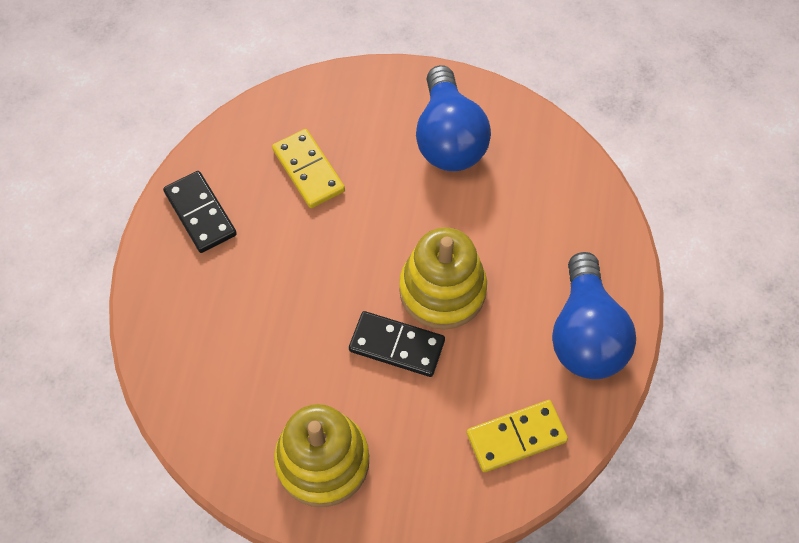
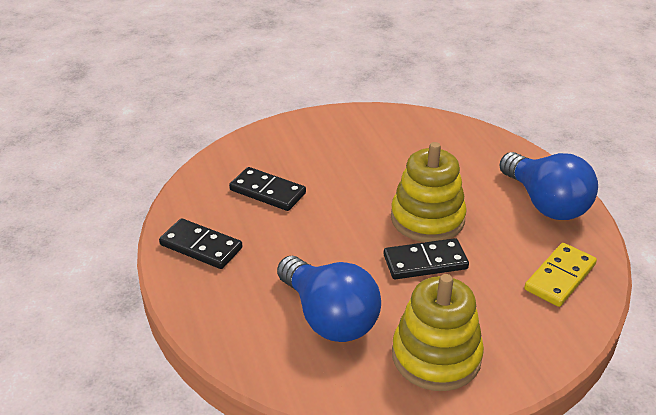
camera: 30 degrees left, 25 degrees down
(308, 170) = (267, 192): yellow domino -> black domino
(448, 138) = (354, 141): blue light bulb -> blue light bulb (329, 317)

